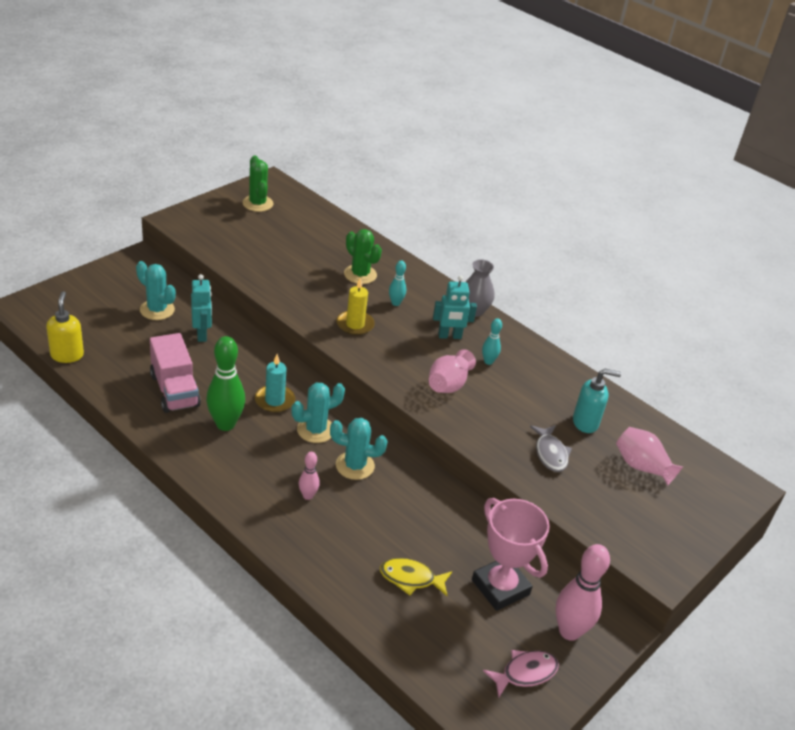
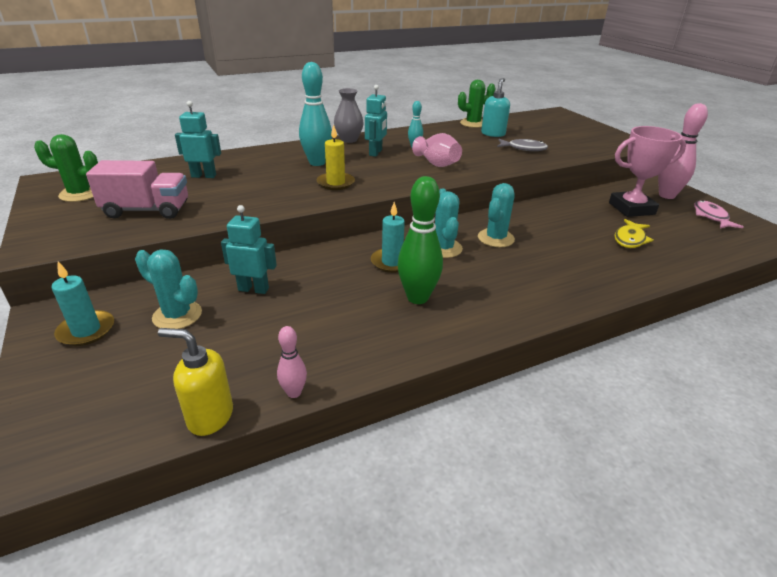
camera: 65 degrees left, 5 degrees down
(128, 279) = (86, 330): none -> turquoise candle
(157, 310) = (177, 315): turquoise cactus -> turquoise cactus turned 60 degrees clockwise
(175, 390) = (344, 324): pink truck -> pink truck (147, 210)
(308, 496) = (533, 268): pink bowling pin -> pink bowling pin (294, 392)
(324, 248) = (204, 176): none -> turquoise robot
(360, 274) = (262, 168): green cactus -> green cactus (473, 123)
(395, 303) = (317, 163): turquoise bowling pin -> turquoise bowling pin, size x1.93
(642, 467) = (538, 129): pink vase -> none

